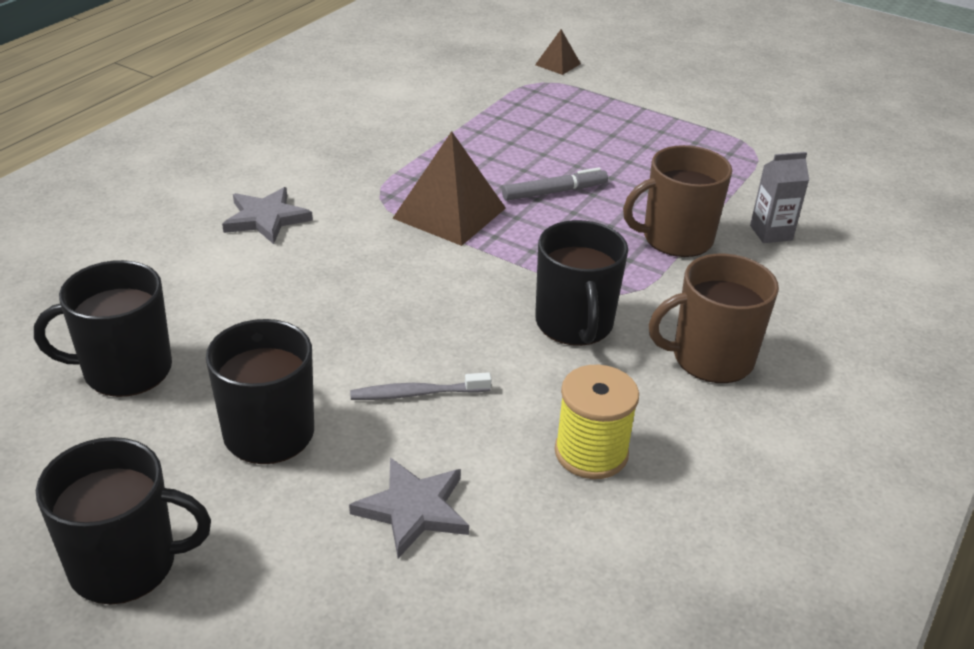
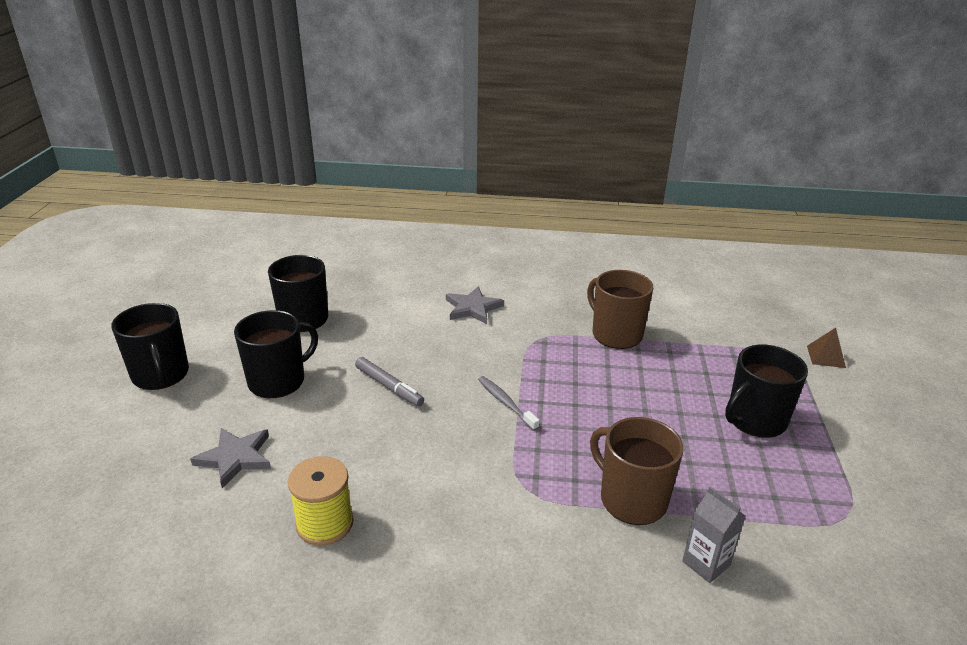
camera: 65 degrees right, 5 degrees down
(417, 394) = (342, 424): grey toothbrush -> grey toothbrush (506, 403)
(449, 213) = (549, 373): brown pyramid -> none
(554, 192) = (628, 412): grey marker -> grey marker (389, 387)
(574, 324) = (466, 473): black mug -> black mug (755, 420)
(710, 358) = (478, 564): brown mug -> brown mug (616, 334)

